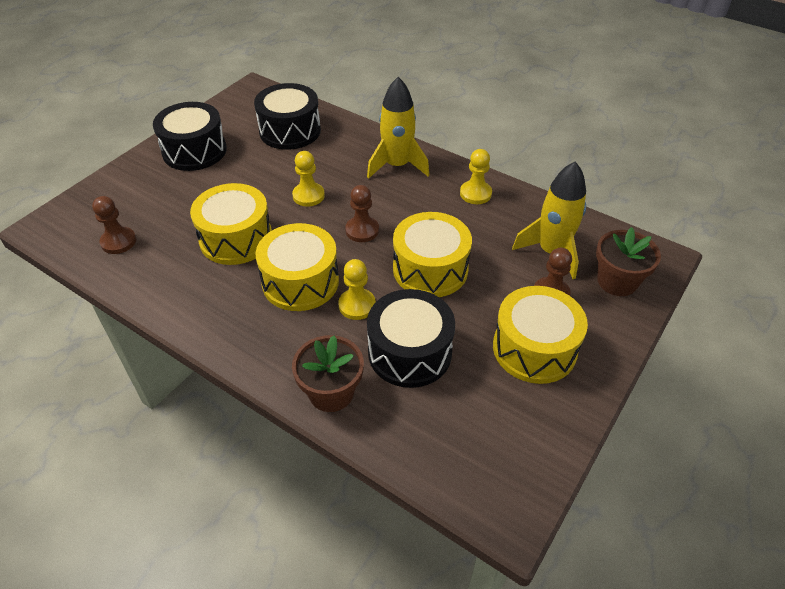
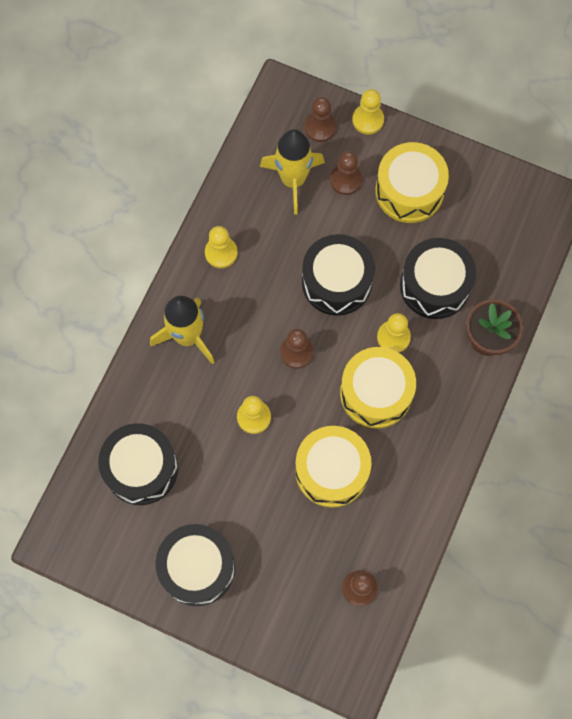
camera: 100 degrees left, 25 degrees up
(430, 269) = (336, 282): yellow drum -> black drum
(617, 281) = (320, 127): brown flower pot -> brown pawn
(630, 324) = (368, 120): none -> yellow pawn

